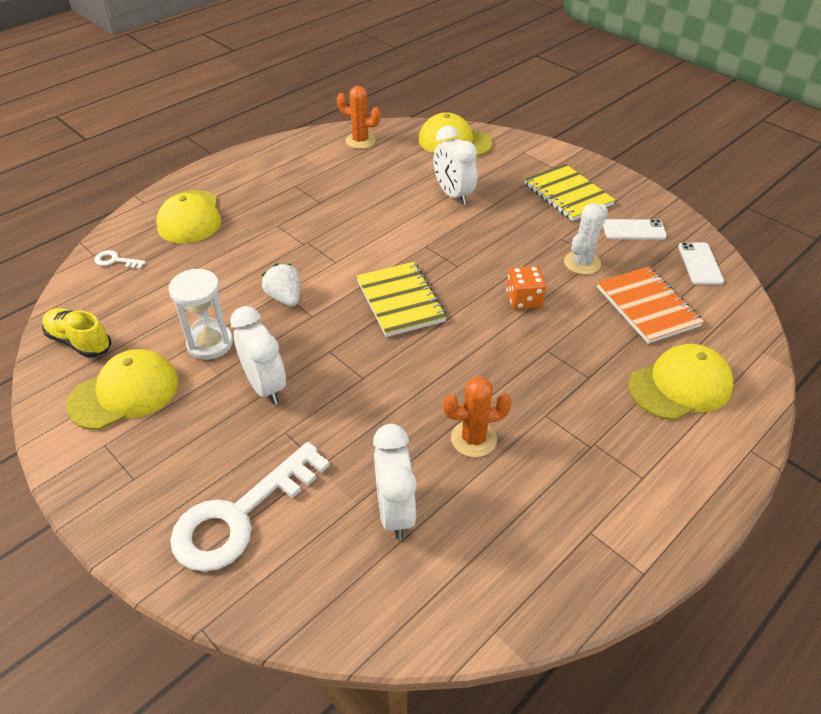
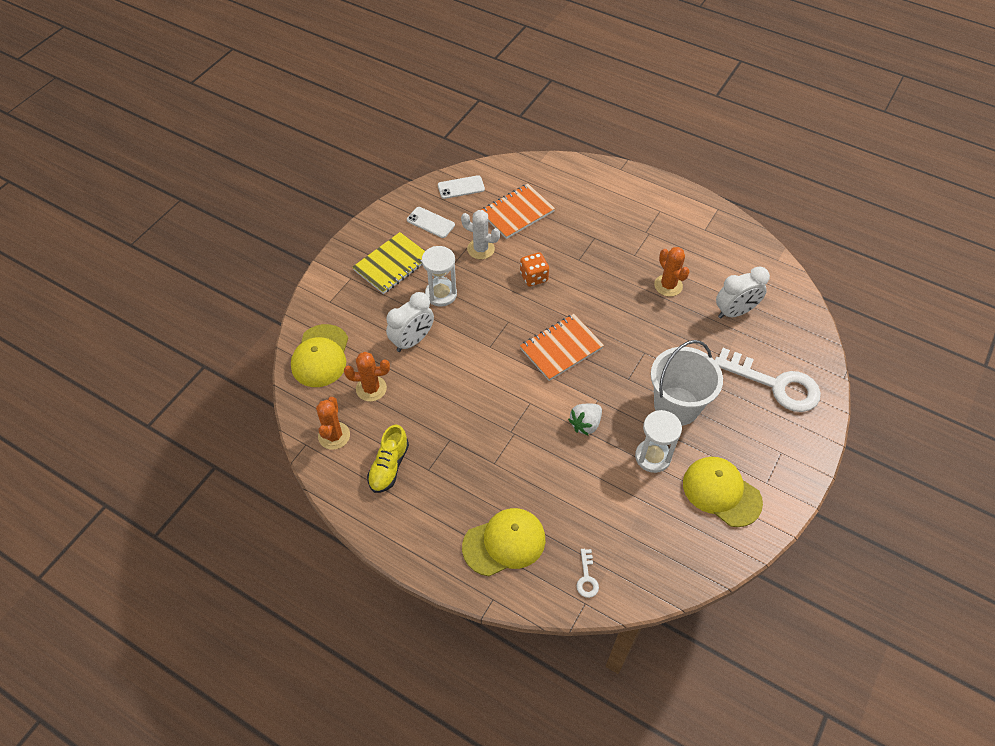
camera: 105 degrees left, 10 degrees up
(79, 341) = (689, 552): yellow shoe -> yellow shoe (389, 466)
(265, 386) = (676, 406): white clock -> white bucket
(400, 301) = (561, 348): yellow notebook -> orange notebook
(403, 164) = (371, 388): none -> orange cactus
(514, 222) = (441, 294): none -> white hourglass
(634, 230) = (430, 222): white phone -> white phone turned 45 degrees counterclockwise
(680, 386) = (584, 197): yellow cap -> none

